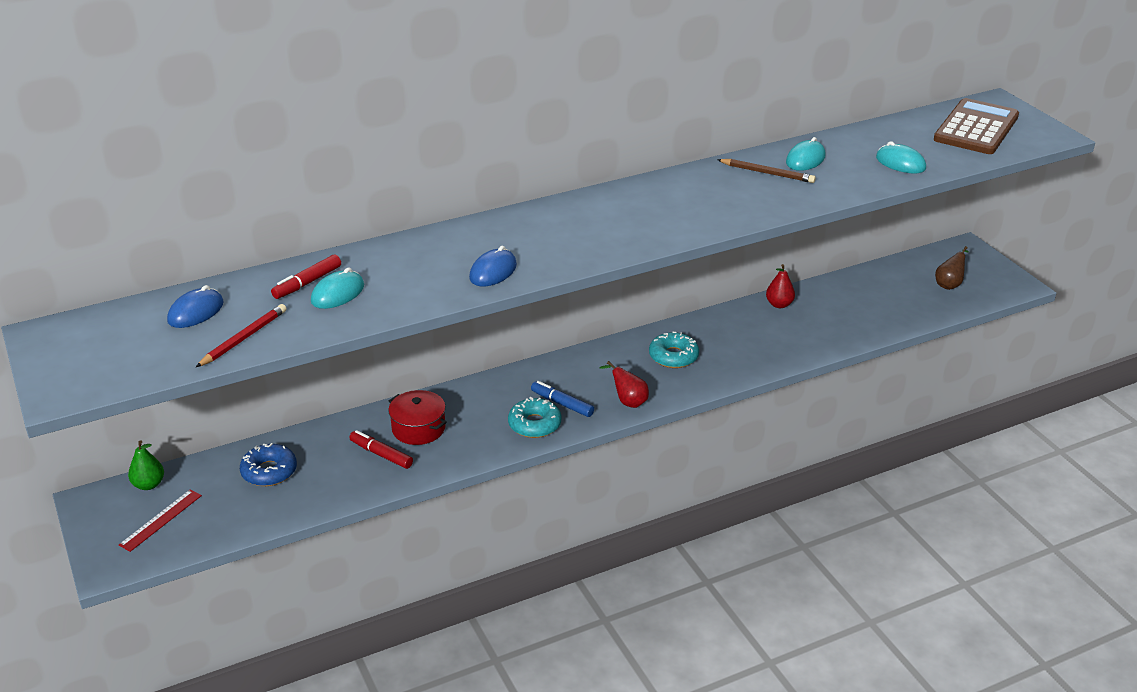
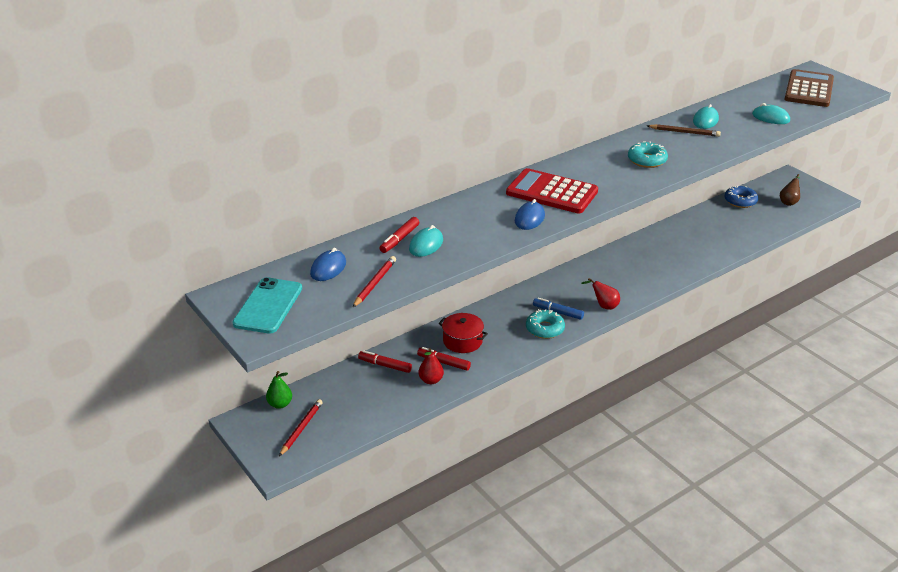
camera: 10 degrees left, 0 degrees up
(93, 353) = (268, 306): none -> turquoise phone
(161, 520) = (301, 428): red ruler -> red pencil
(269, 471) = (366, 384): blue donut -> blue donut (740, 201)
(303, 449) = (385, 365): none -> red marker
(541, 239) = (551, 192): none -> red calculator
(673, 356) = (622, 271): turquoise donut -> turquoise donut (647, 160)
(779, 304) = (679, 227): red pear -> red pear (431, 380)

